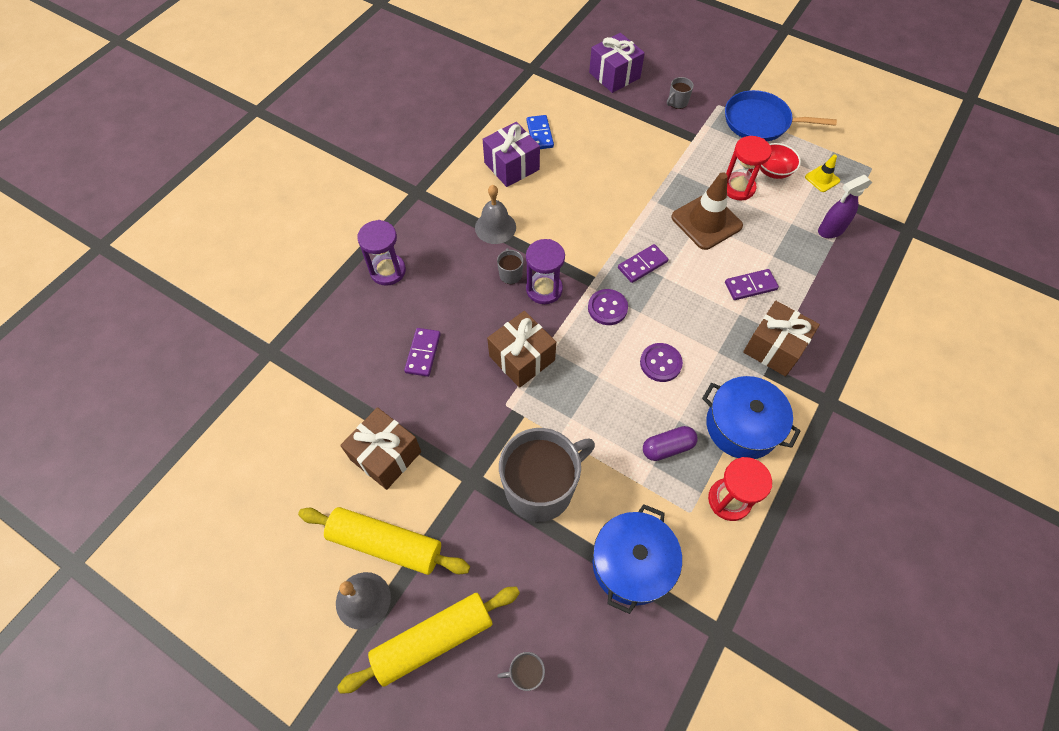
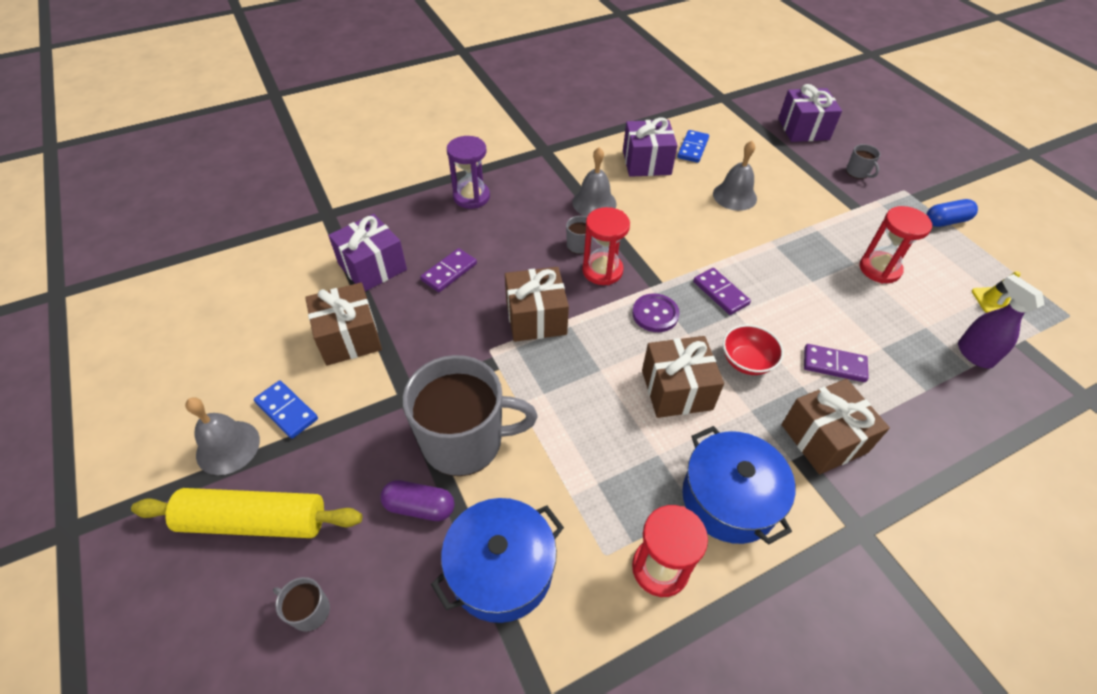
camera: 30 degrees right, 10 degrees down
(354, 382) = (372, 267): none -> purple gift
(386, 544) = (287, 410): yellow rolling pin -> blue domino
(544, 289) = (602, 271): purple hourglass -> red hourglass
(600, 168) = (734, 196): none -> grey bell
(642, 265) = (720, 293): purple domino -> purple domino turned 60 degrees clockwise
(660, 363) = (676, 390): purple button -> brown gift
(667, 447) = (626, 474): purple capsule -> purple capsule (420, 507)
(677, 102) = (857, 172): grey mug -> grey mug turned 105 degrees counterclockwise
(706, 221) = (821, 284): brown traffic cone -> none
(760, 122) = (946, 221): blue pan -> blue capsule
(773, 171) = (934, 270): red bowl -> red bowl (746, 361)
(830, 230) = (974, 354): purple spray bottle -> purple spray bottle turned 60 degrees clockwise

